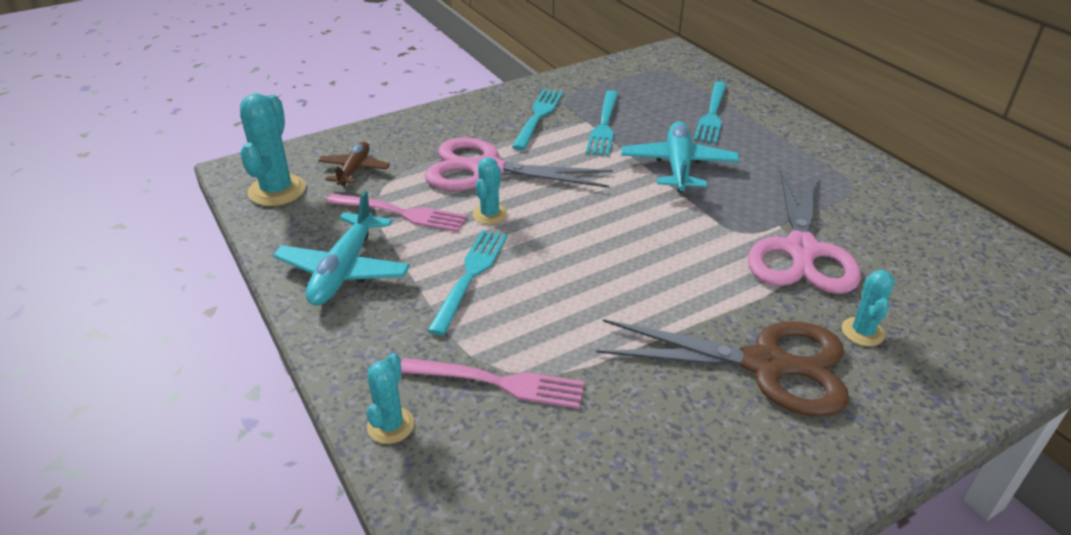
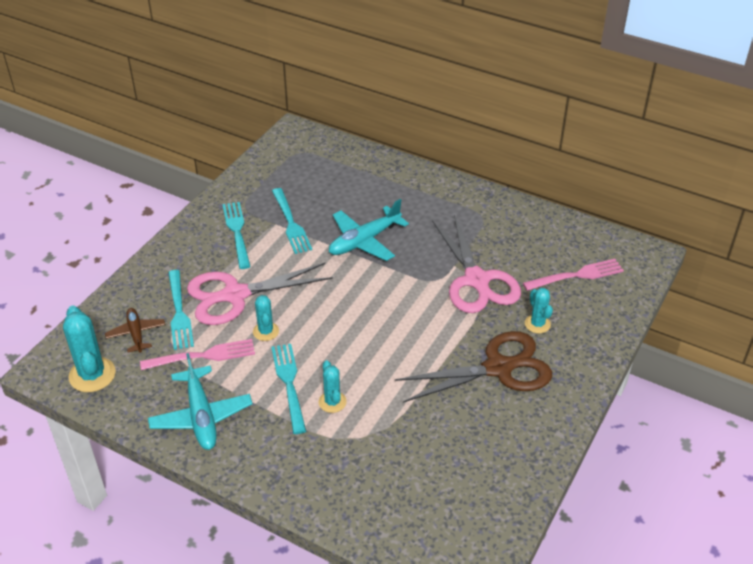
camera: 30 degrees left, 5 degrees up
(390, 425) = (318, 501): turquoise cactus -> turquoise cactus (332, 402)
(499, 383) = (361, 446): pink fork -> pink fork (577, 275)
(678, 166) = (364, 241): turquoise plane -> turquoise plane turned 105 degrees counterclockwise
(712, 115) = (360, 185): turquoise fork -> turquoise fork (179, 313)

